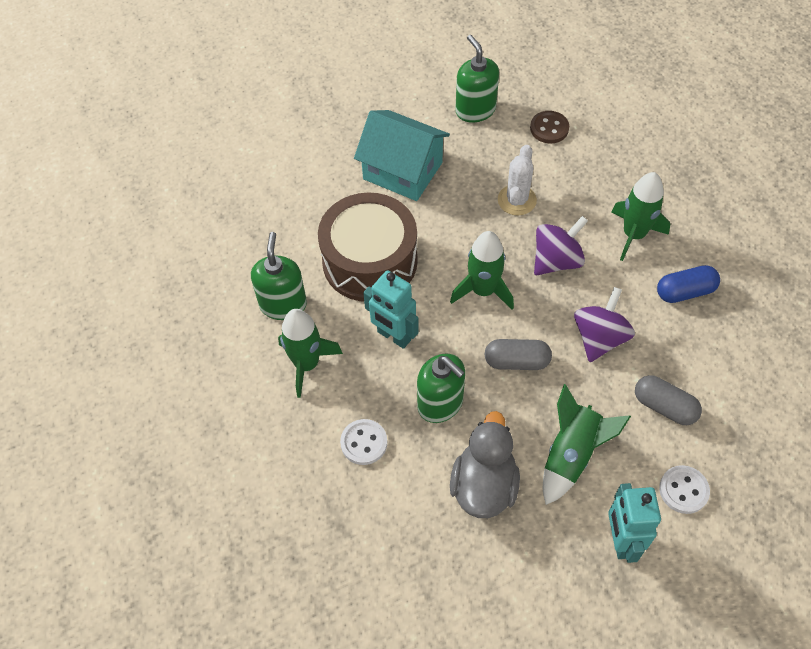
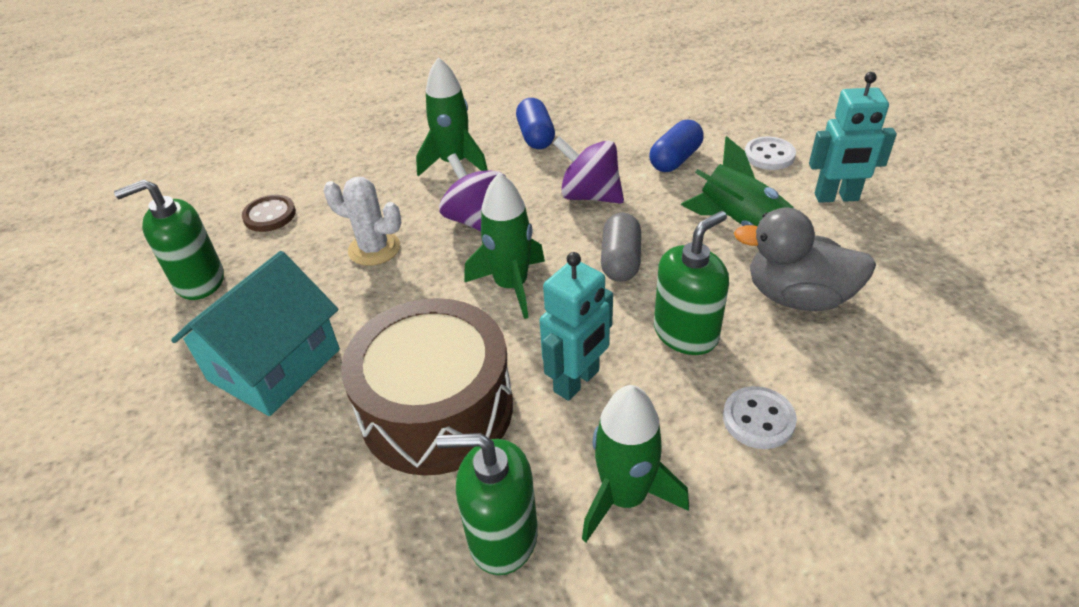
camera: 85 degrees left, 15 degrees down
(664, 407) = (675, 159): grey capsule -> blue capsule

